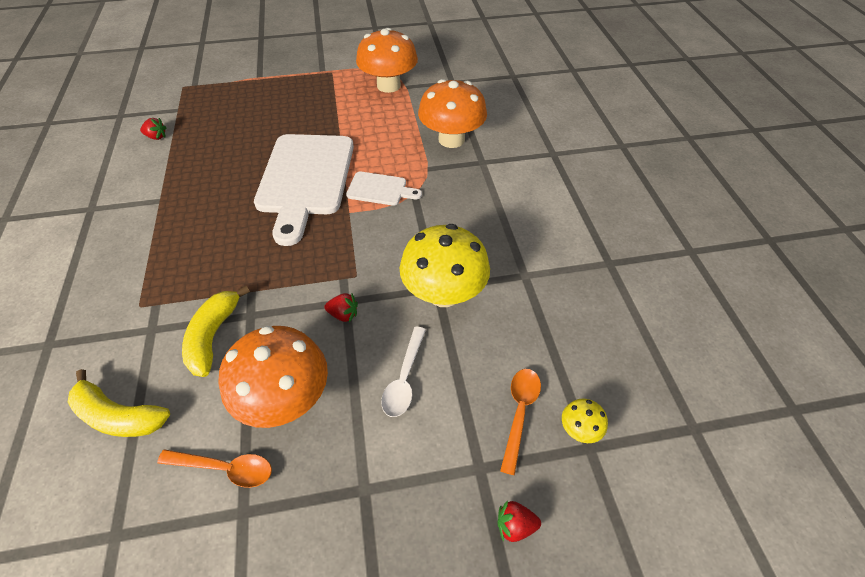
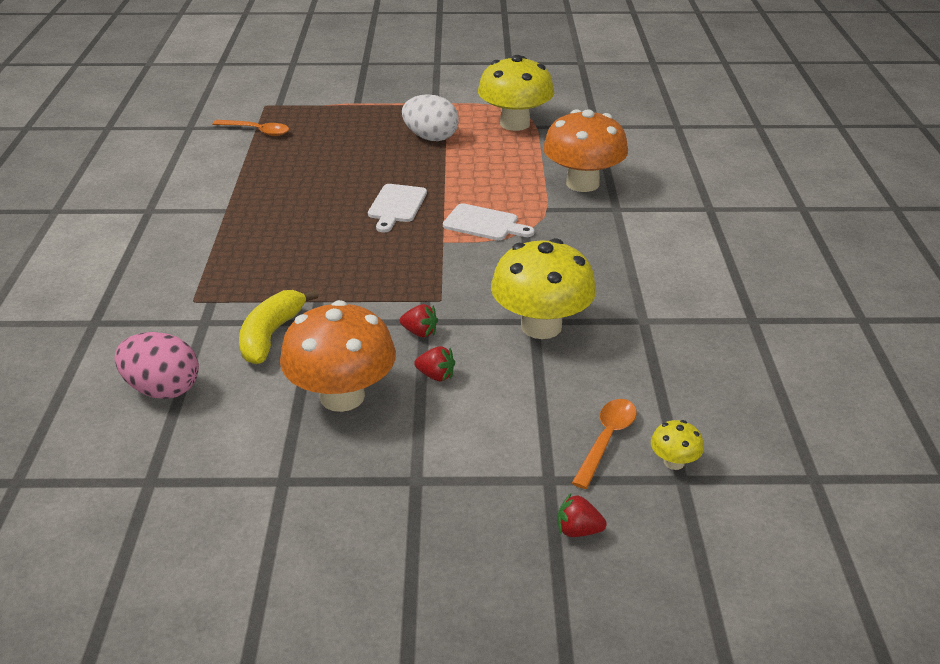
camera: 10 degrees right, 15 degrees down
(119, 416) = (163, 389): yellow banana -> pink egg
(156, 137) = (229, 151): red strawberry -> red strawberry (436, 376)
(225, 468) = (269, 445): orange spoon -> orange spoon (257, 131)
(305, 179) = (396, 206): white cutting board -> white cutting board, size x0.47
(324, 106) = (430, 138): none -> white egg
(388, 86) = (515, 124): orange mushroom -> yellow mushroom
(404, 379) = (478, 396): white spoon -> none

